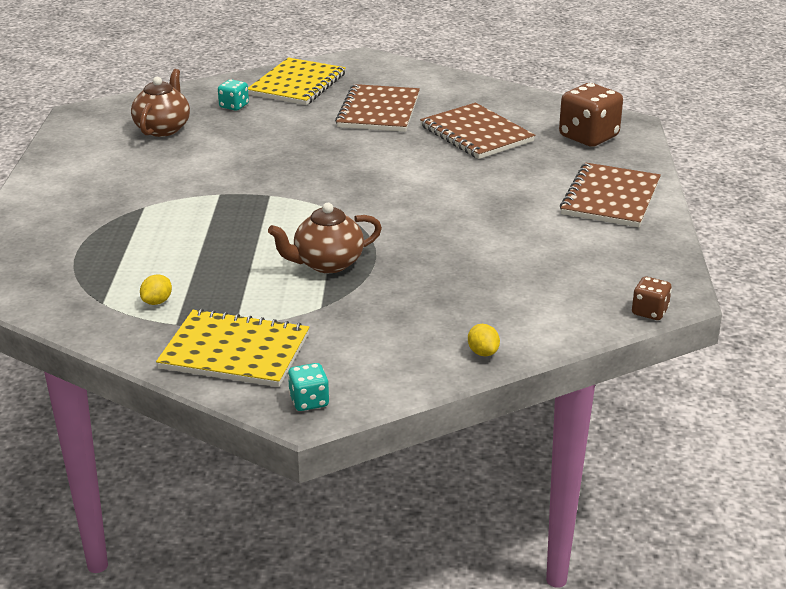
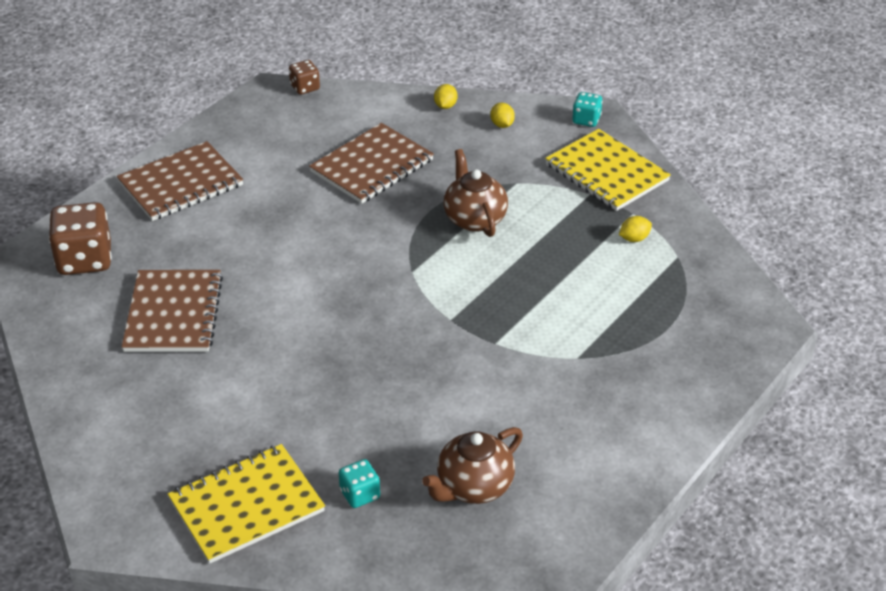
camera: 145 degrees left, 10 degrees up
(327, 263) = (474, 219): brown teapot -> brown teapot turned 120 degrees counterclockwise
(378, 111) = (218, 400): brown notebook -> brown notebook (372, 166)
(398, 357) = (502, 125): none -> yellow lemon

